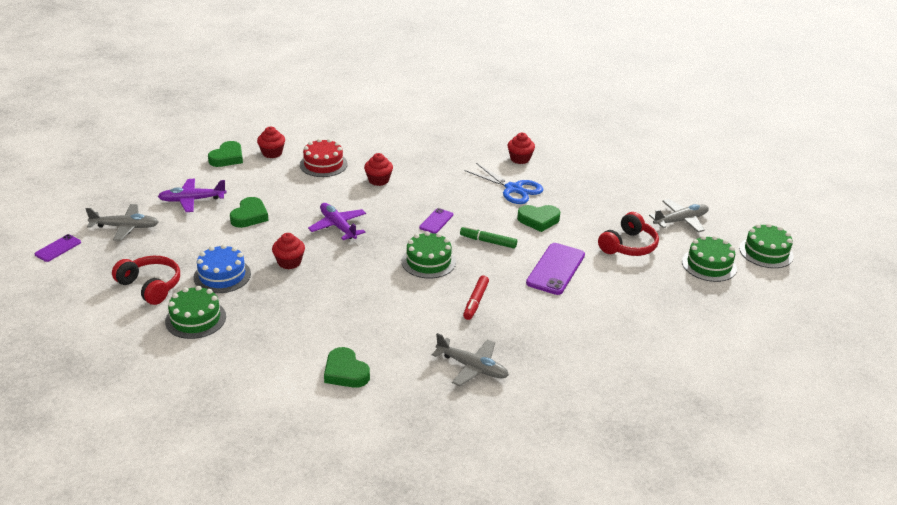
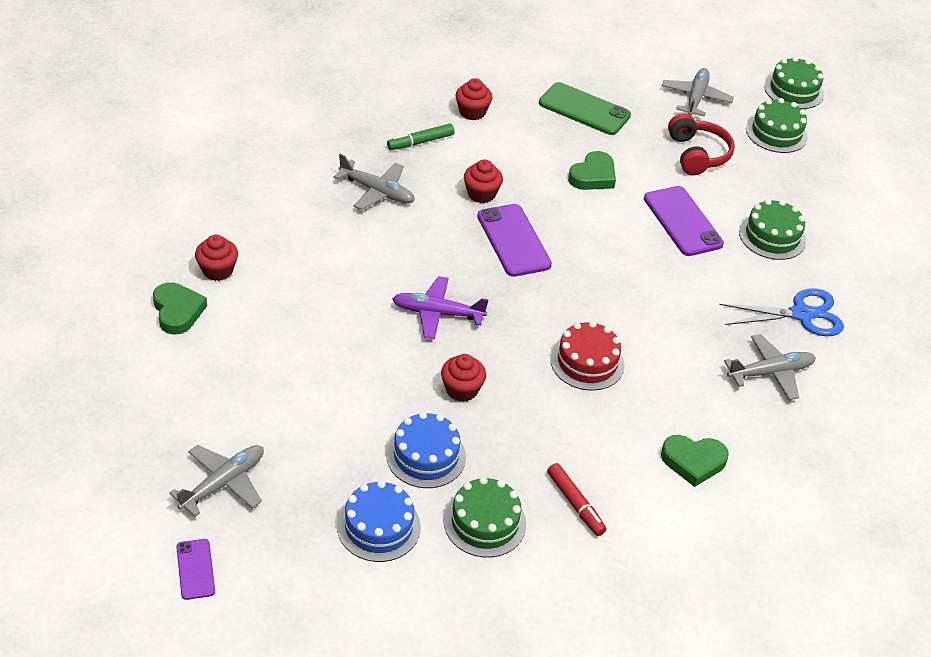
camera: 50 degrees left, 10 degrees up
(150, 286) = (379, 527): red headphones -> blue cake
(192, 200) = (236, 393): purple plane -> none
(249, 216) = (332, 367): green heart -> none
(323, 164) = (297, 247): red cake -> red cake (587, 362)
(378, 180) = (385, 229): red cupcake -> red cupcake (481, 194)
(403, 164) = (376, 191): none -> grey plane
(428, 261) = (577, 291): green cake -> green cake (772, 236)
(436, 221) = (513, 240): purple phone -> purple phone, size x1.80
(475, 301) = (676, 304): red marker -> red marker (575, 504)
(488, 241) = (590, 231): green marker -> green marker (420, 142)
(513, 189) = (520, 153): blue scissors -> blue scissors (801, 314)
(592, 190) = (584, 109): none -> green phone

